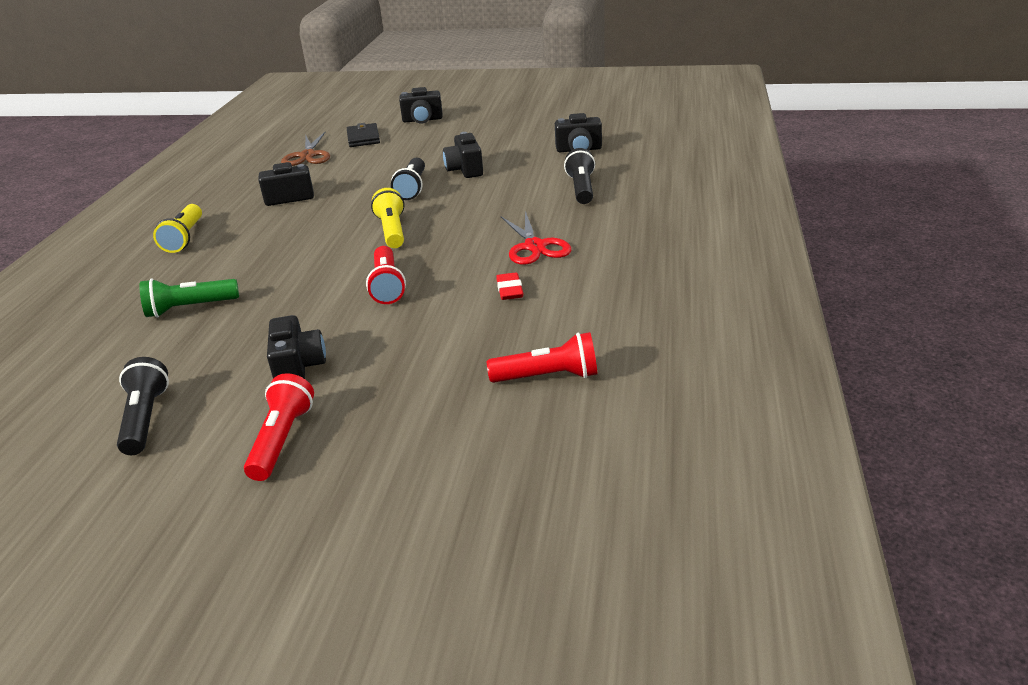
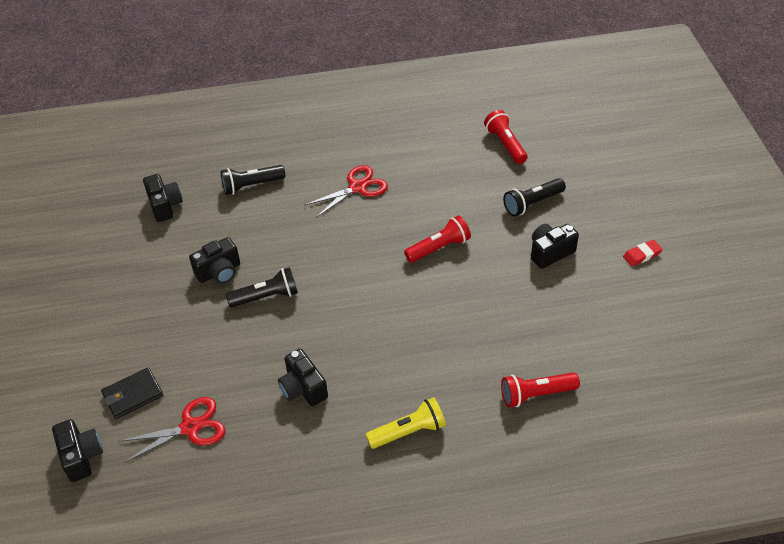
camera: 110 degrees left, 15 degrees up
(145, 419) = (633, 302): black flashlight -> black flashlight (532, 203)
(190, 308) = (514, 353): green flashlight -> none
(282, 439) = (612, 230): red flashlight -> red flashlight (536, 395)
(308, 155) = (190, 427): brown scissors -> red scissors
(392, 231) = (354, 278): yellow flashlight -> none
(422, 120) = (73, 359): black camera -> black camera (81, 457)
(509, 290) = (421, 184): red eraser -> red eraser (642, 255)

